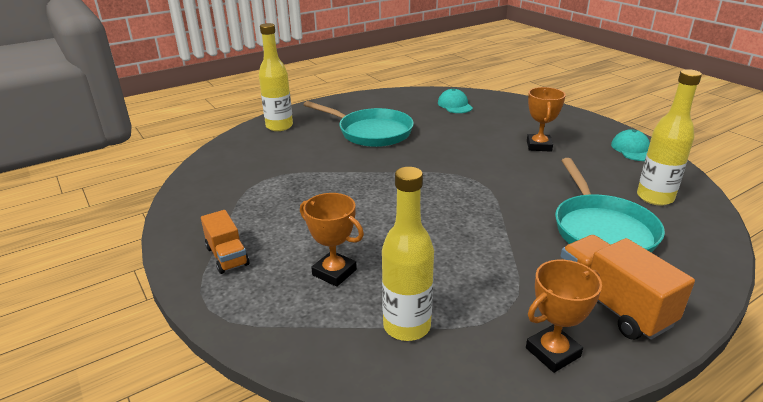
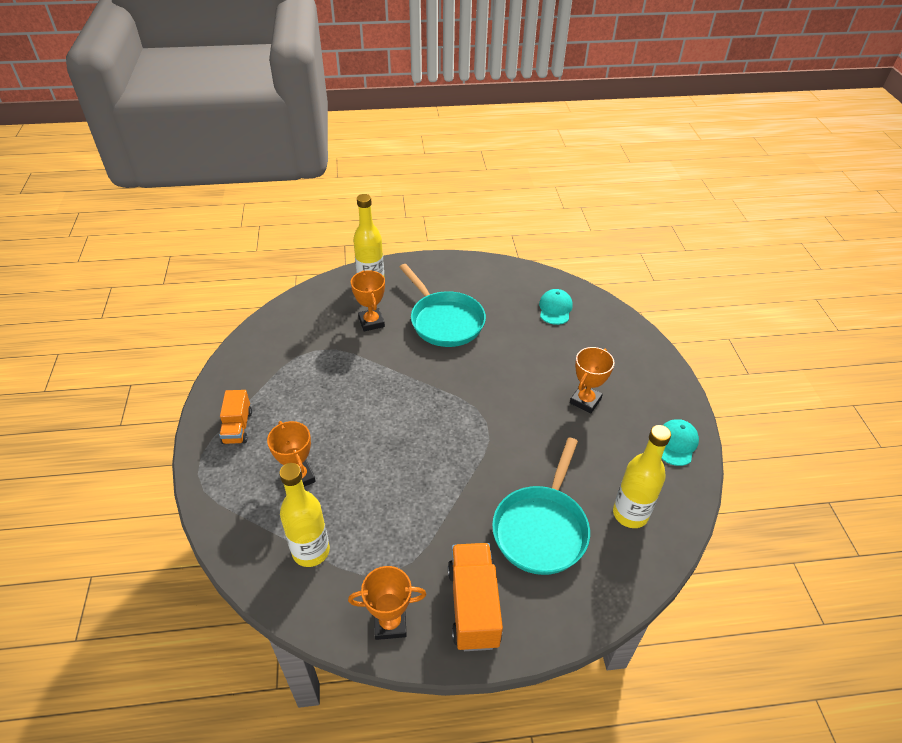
camera: 25 degrees right, 15 degrees up
(304, 149) = (371, 322): none -> orange trophy

